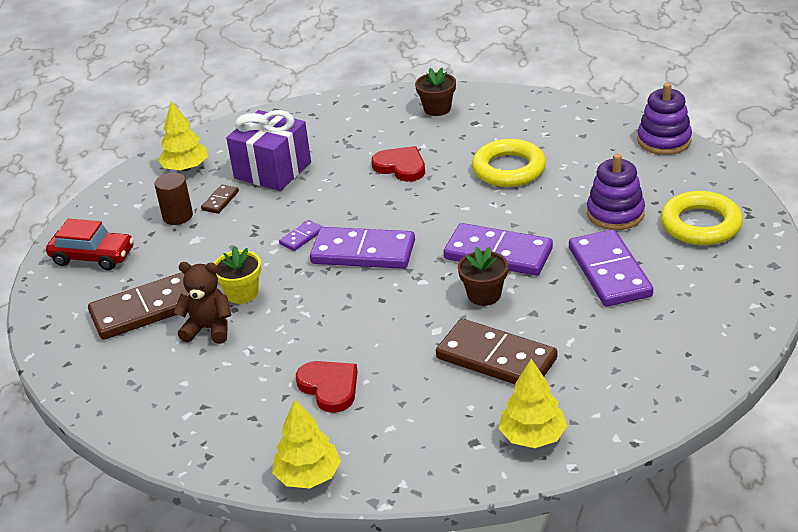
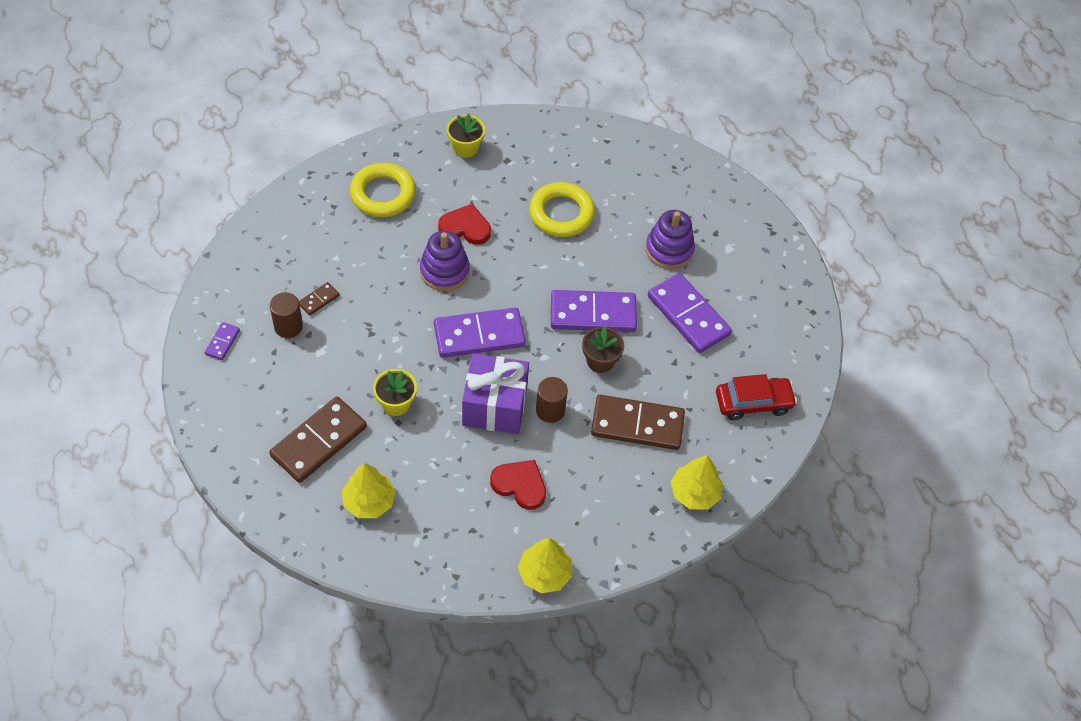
camera: 30 degrees left, 20 degrees up
(93, 257) = (234, 391): red car -> red car (753, 403)
(185, 168) = (262, 264): yellow tree -> yellow tree (369, 501)
(209, 329) = (387, 449): brown teddy bear -> none
(220, 201) = (319, 300): brown domino -> brown domino turned 45 degrees clockwise
(272, 170) = (349, 253): purple gift -> purple gift (494, 406)
(301, 237) = (416, 329): purple domino -> purple domino (222, 342)
(402, 328) = (550, 410): none -> brown cylinder
(437, 109) = (465, 148): brown flower pot -> yellow flower pot
(664, 140) = (677, 157): purple stacking toy -> purple stacking toy (444, 271)
(700, 224) = (739, 249): yellow ring -> yellow ring (383, 194)

